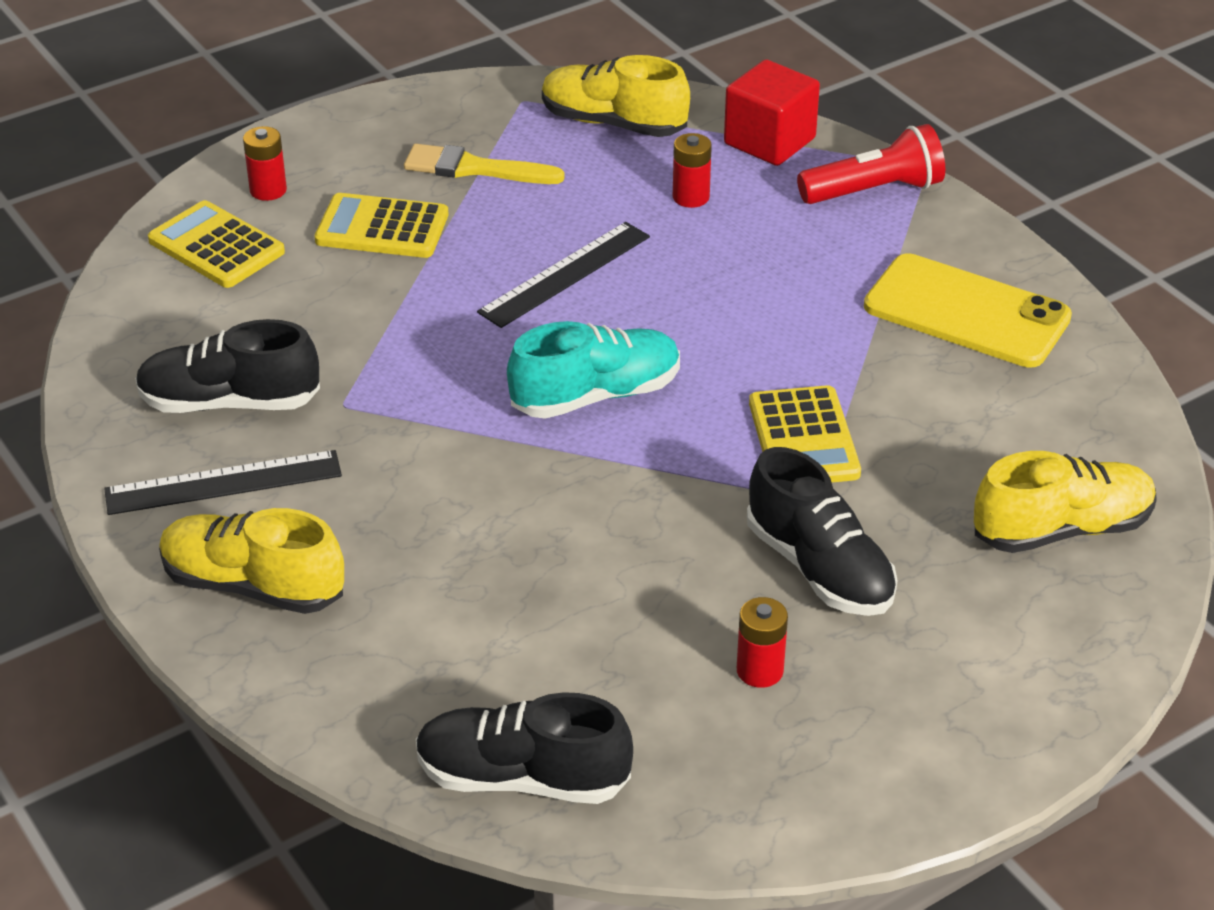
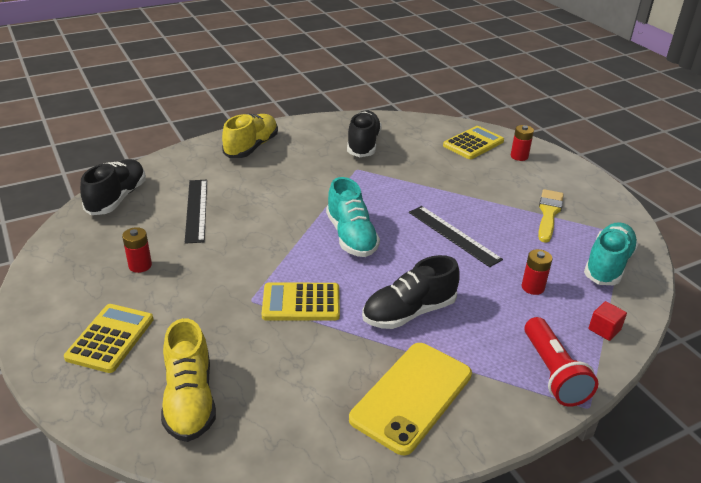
camera: 95 degrees right, 5 degrees down
(223, 483) = (313, 142): black ruler -> black ruler (196, 210)
(382, 228) = (491, 184): yellow calculator -> yellow calculator (110, 338)
(613, 123) = (607, 265): yellow shoe -> turquoise shoe
(769, 141) = (604, 329): red cube -> red cube, size x0.52
(819, 568) = (198, 294): black shoe -> black shoe (409, 312)

